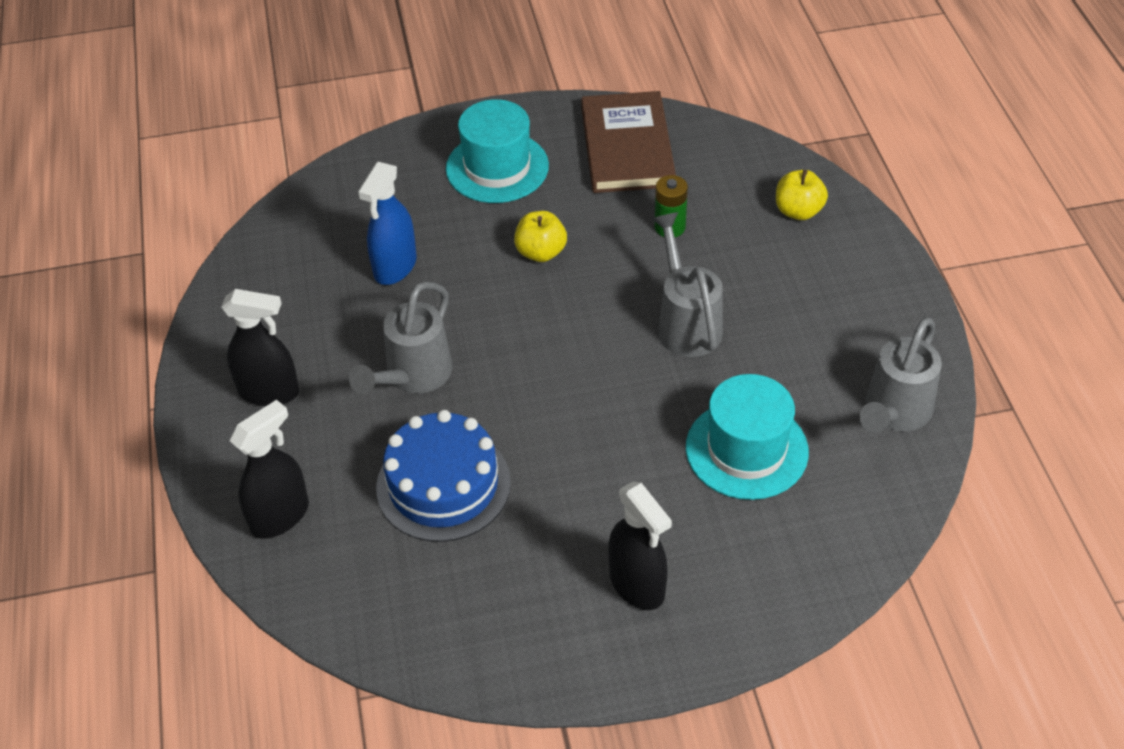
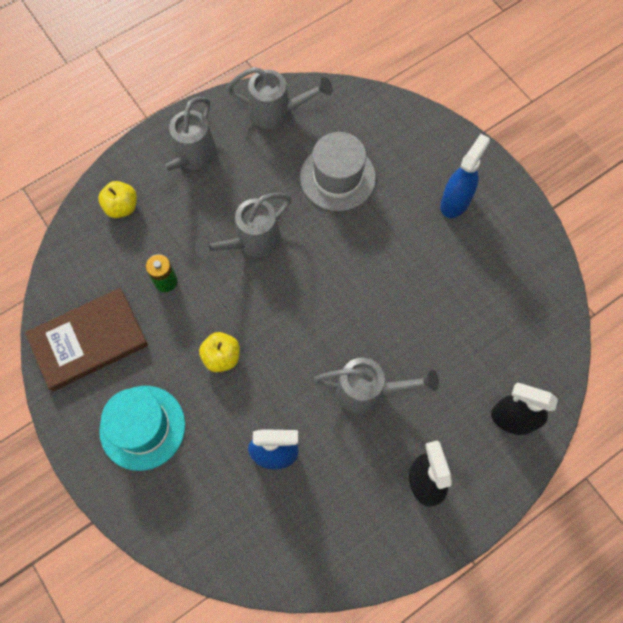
camera: 115 degrees left, 20 degrees up
(443, 485) = (442, 332): blue cake -> none
(637, 585) = (455, 202): black spray bottle -> blue spray bottle
(746, 449) = (337, 177): turquoise hat -> grey hat
(849, 295) = (191, 158): none -> grey watering can

